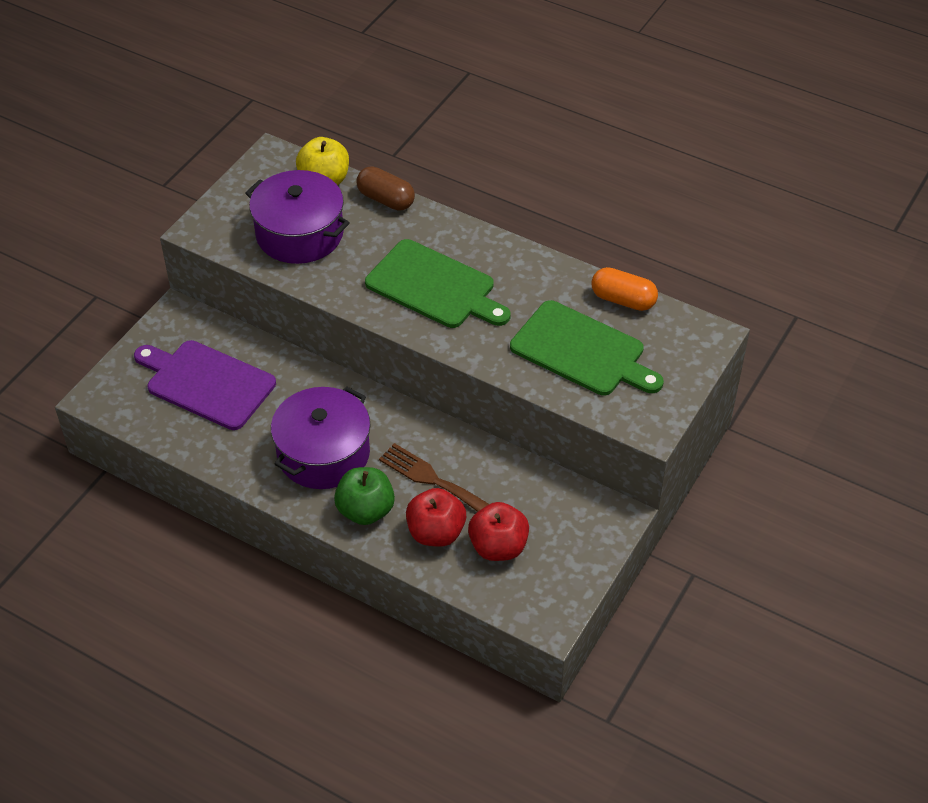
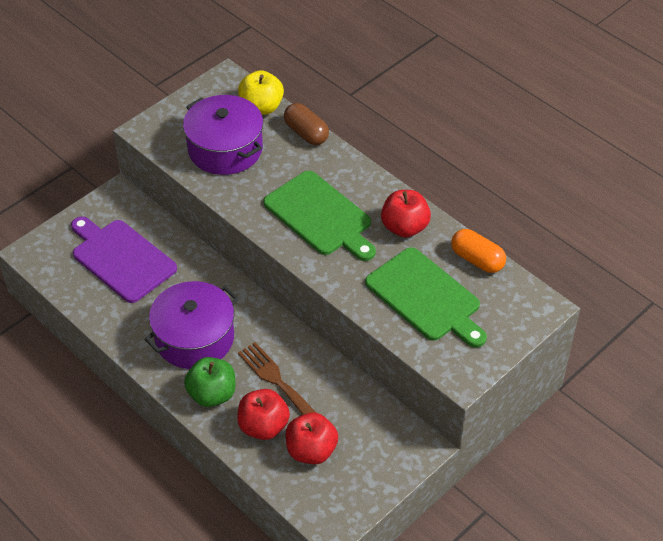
camera: 15 degrees right, 0 degrees up
(532, 281) = (404, 227): none -> red apple

